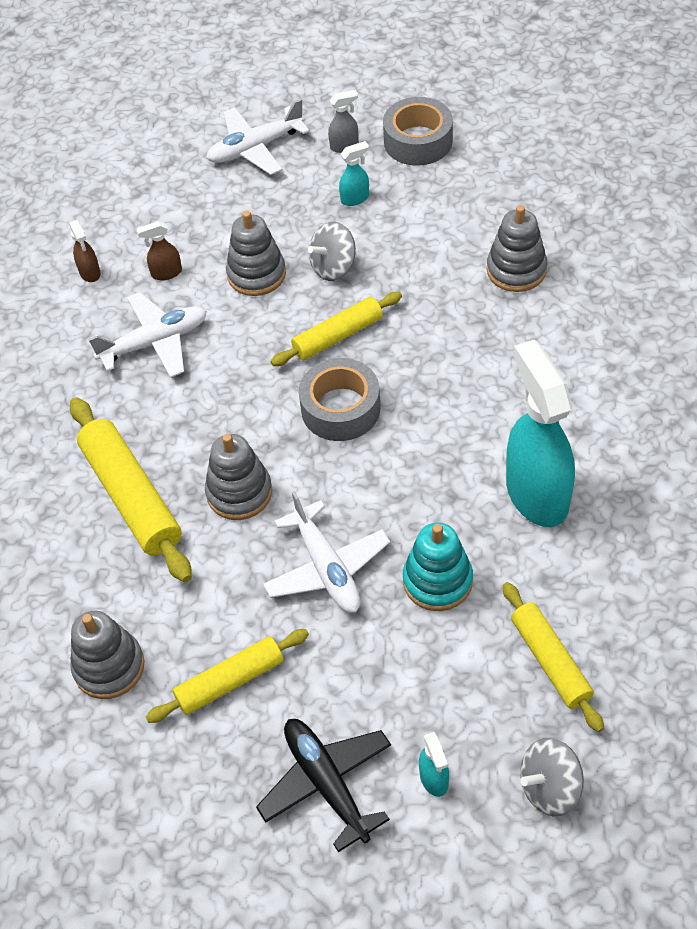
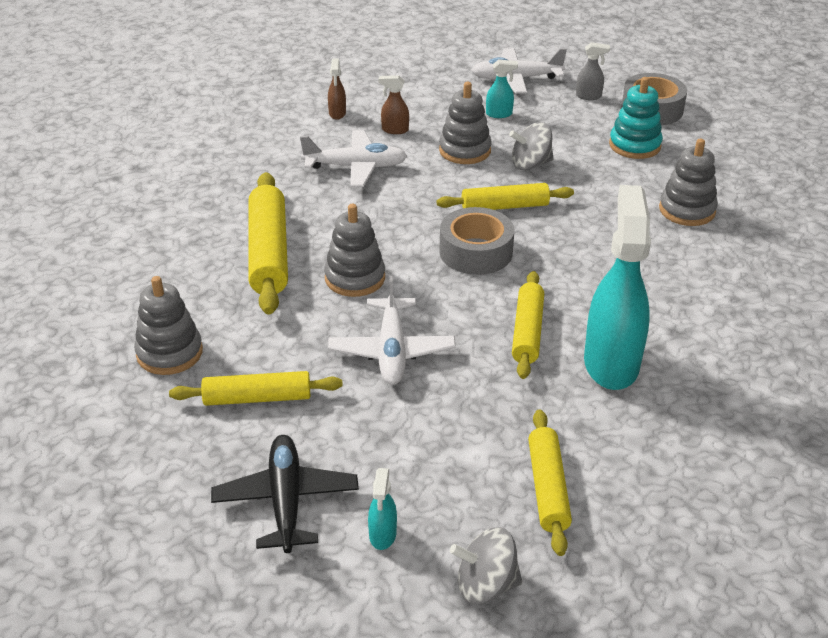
camera: 20 degrees right, 15 degrees down
(355, 198) = (576, 129): turquoise spray bottle -> turquoise spray bottle (499, 114)
(437, 581) = (481, 393): turquoise stacking toy -> turquoise stacking toy (634, 145)
(442, 489) = (527, 332): none -> yellow rolling pin

